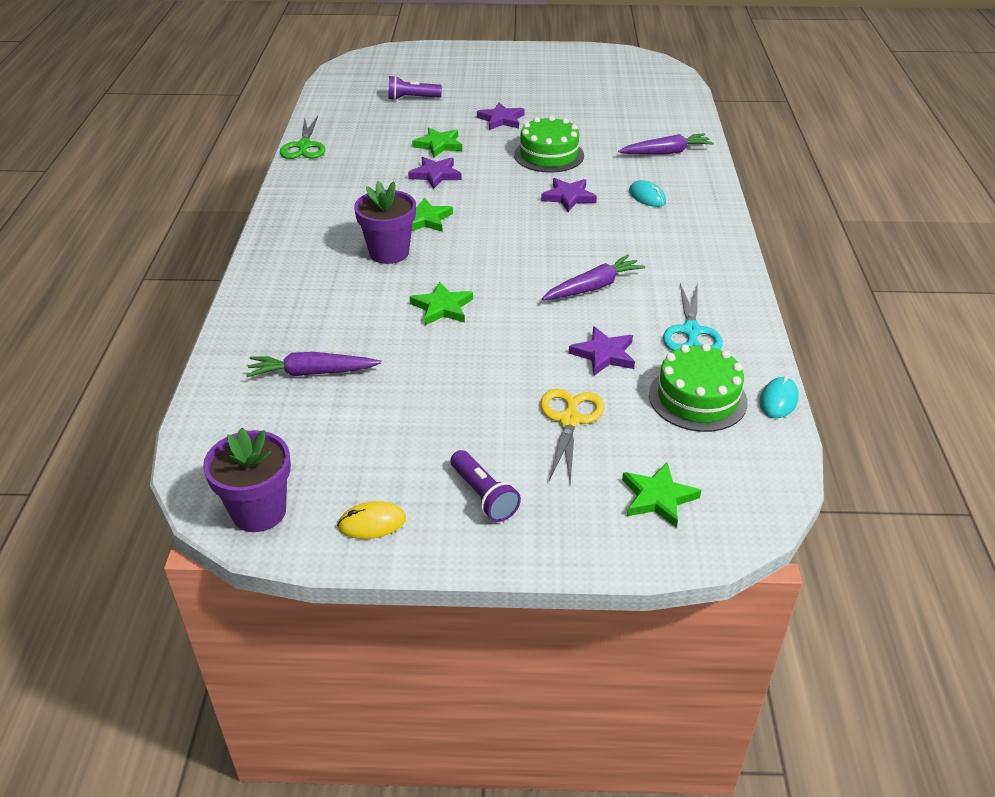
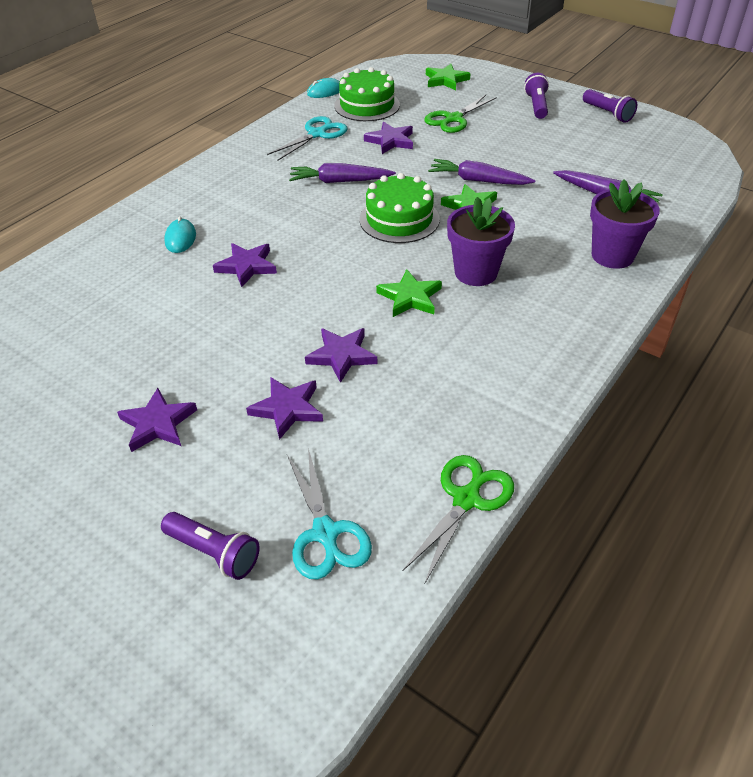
camera: 145 degrees left, 5 degrees up
(259, 511) = (673, 136): purple flower pot -> purple flower pot (612, 255)
(366, 117) = (325, 533): none -> turquoise scissors
(372, 523) = (607, 114): yellow mouse -> purple flashlight
(439, 145) = (287, 409): green star -> purple star
(549, 155) = (189, 330): green cake -> green cake (399, 219)
(569, 420) = (453, 119): yellow scissors -> green scissors
(666, 152) = (77, 280): purple carrot -> purple carrot (478, 180)

